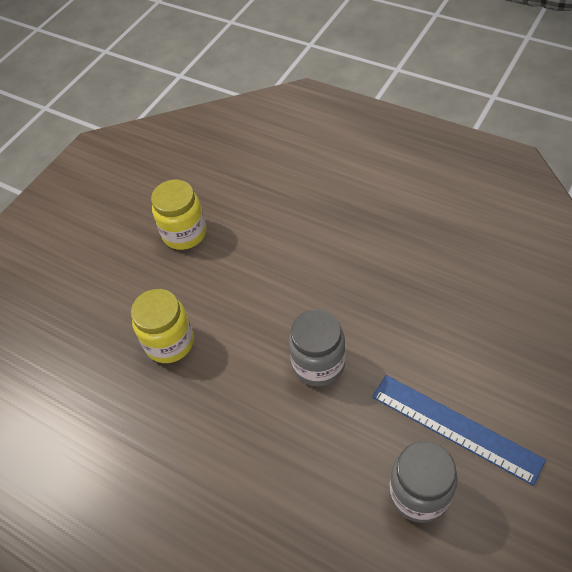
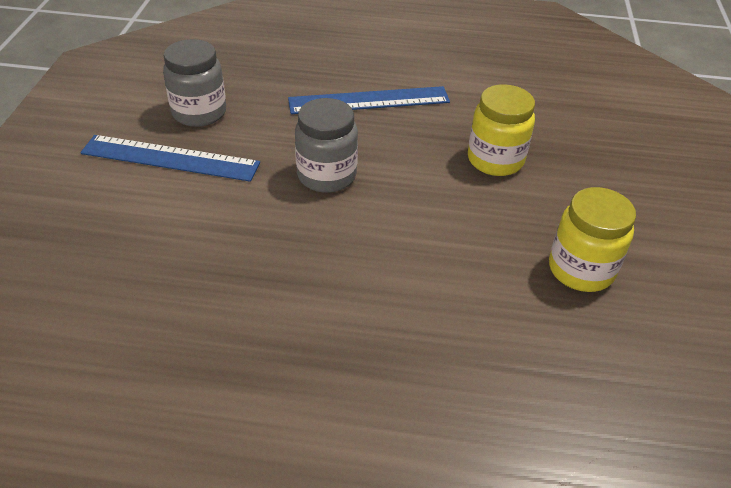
camera: 150 degrees right, 10 degrees down
(235, 460) = (369, 100): none -> blue ruler

